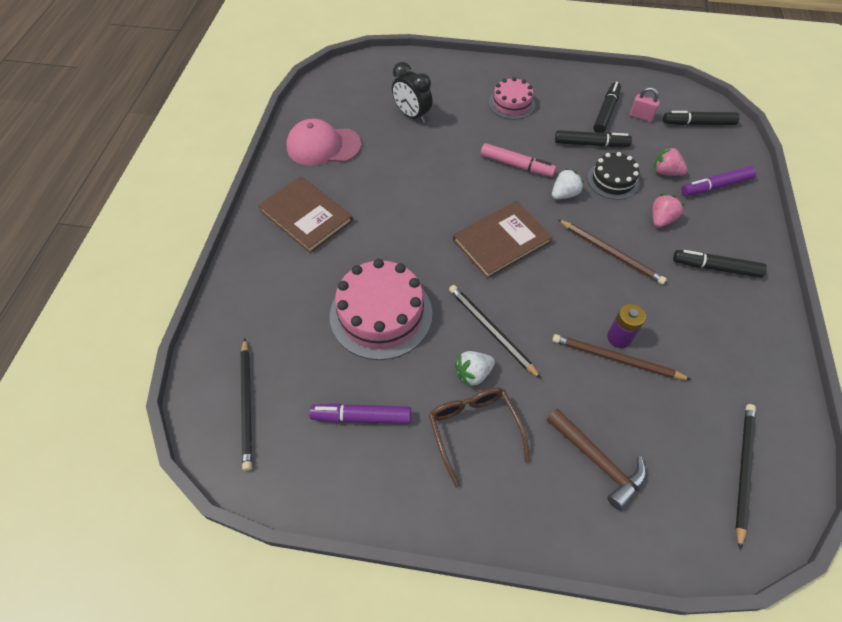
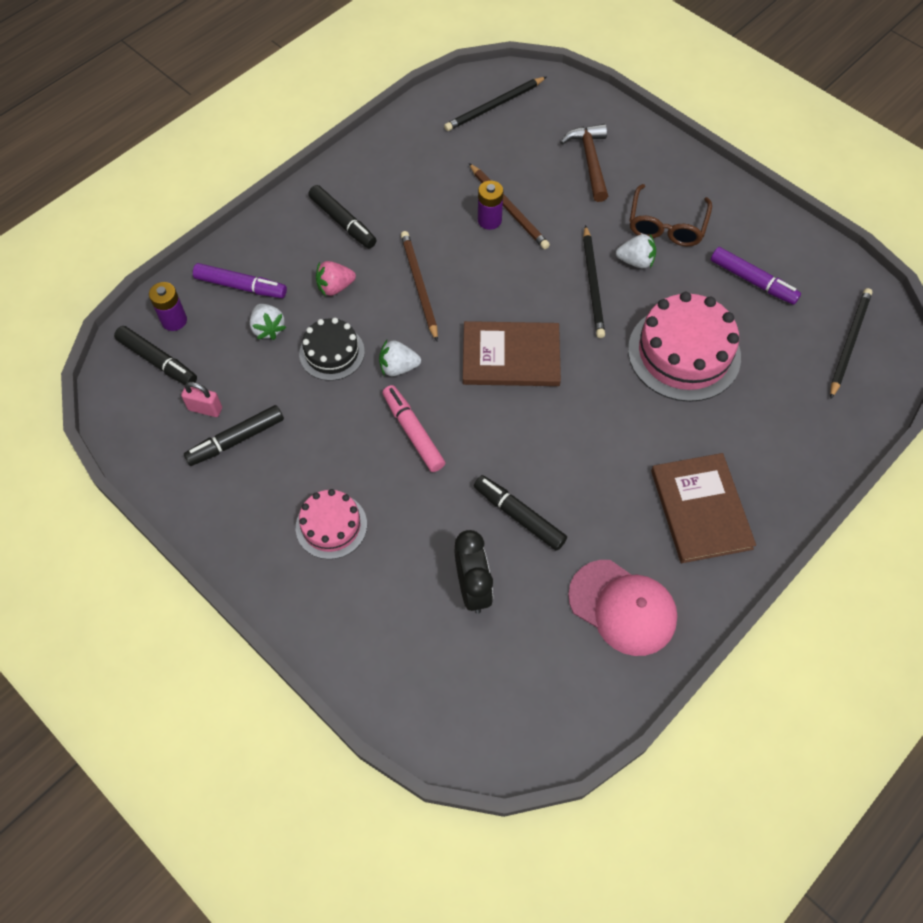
camera: 145 degrees left, 5 degrees up
(591, 144) = (303, 408): black marker -> black marker (519, 516)
(641, 116) = (205, 409): pink padlock -> pink padlock turned 45 degrees counterclockwise
(666, 172) = (268, 329): pink strawberry -> white strawberry
(722, 147) = (174, 320): none -> purple battery

